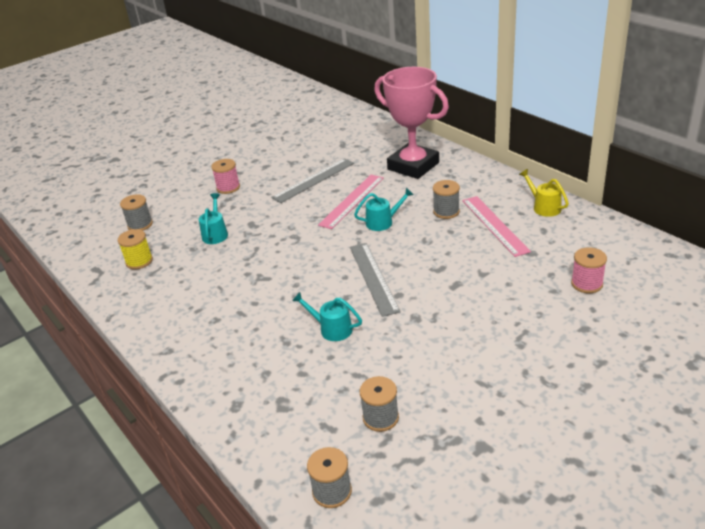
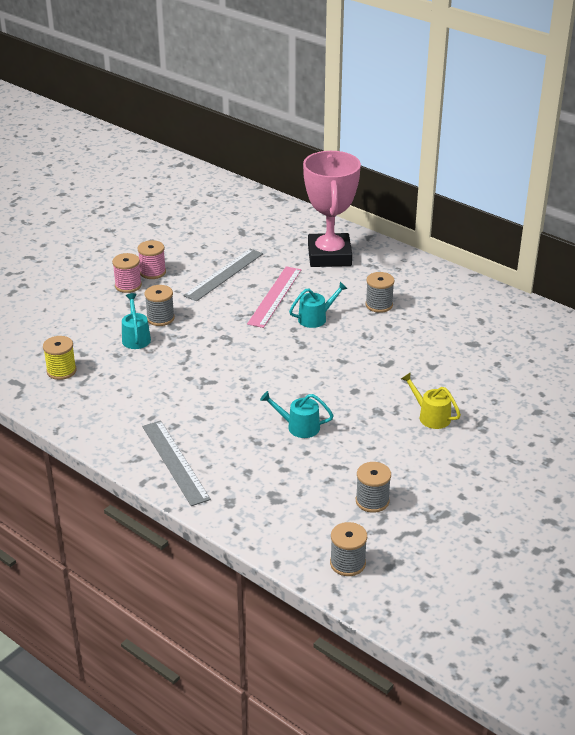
camera: 15 degrees left, 0 degrees up
(140, 225) = (42, 331): grey spool -> grey spool (160, 318)
(373, 278) = (324, 375): grey ruler -> grey ruler (175, 462)
(413, 166) = (329, 256): pink trophy -> pink trophy turned 60 degrees clockwise
(494, 225) = (431, 317): pink ruler -> none
(544, 207) = (476, 297): yellow watering can -> yellow watering can (431, 416)
(586, 284) = (532, 371): pink spool -> pink spool (152, 272)

